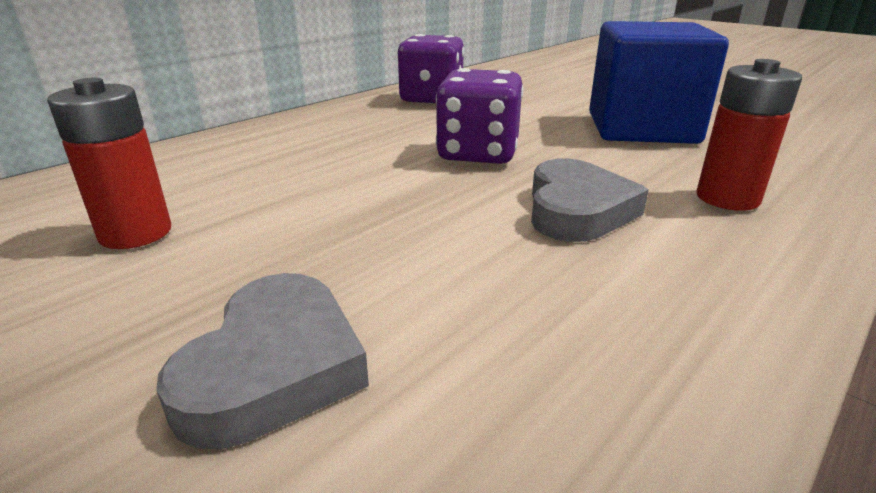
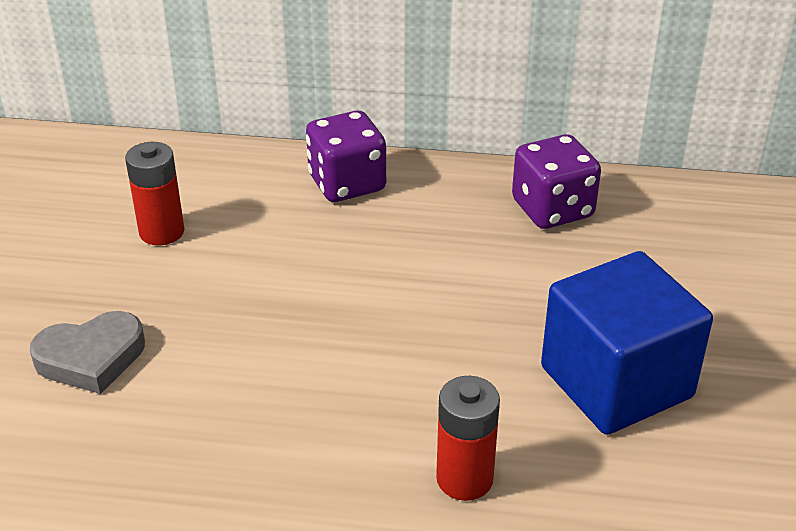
camera: 55 degrees right, 10 degrees up
(478, 153) = (427, 304): purple dice -> purple dice (347, 184)
(577, 210) = (360, 399): grey heart -> none

